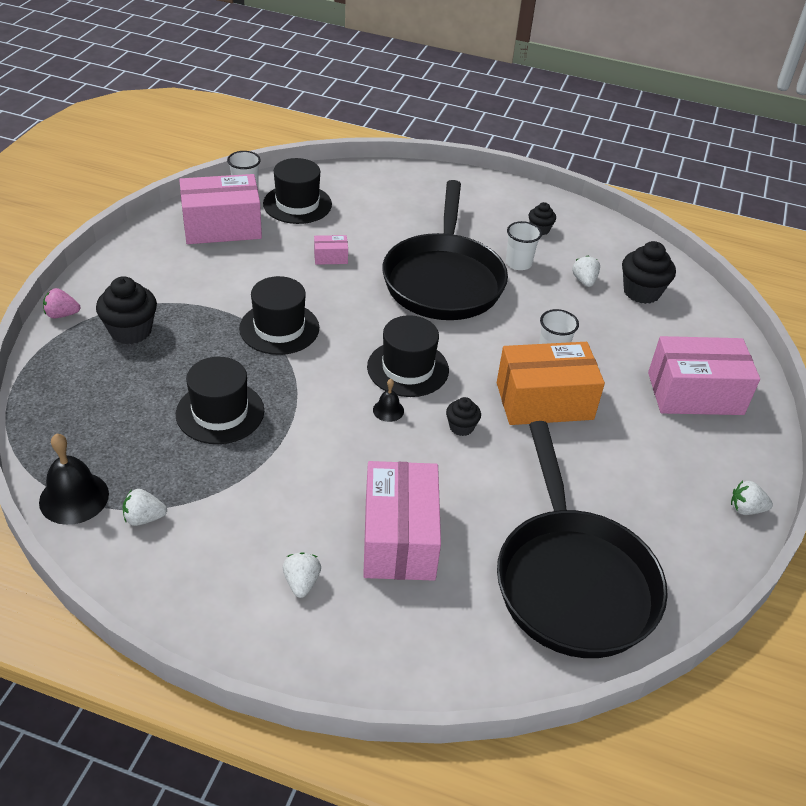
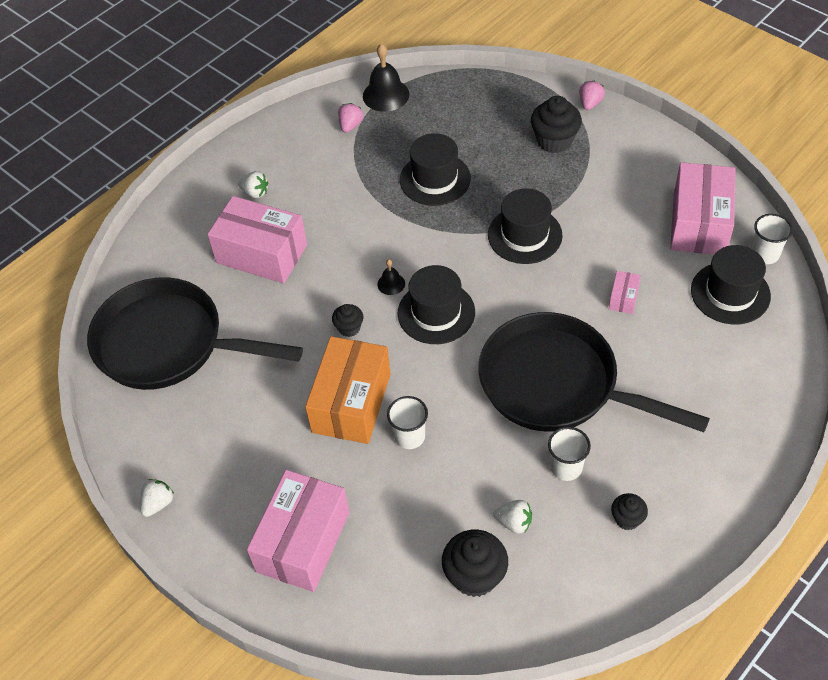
camera: 120 degrees right, 10 degrees up
(144, 518) = (350, 125): white strawberry -> pink strawberry

